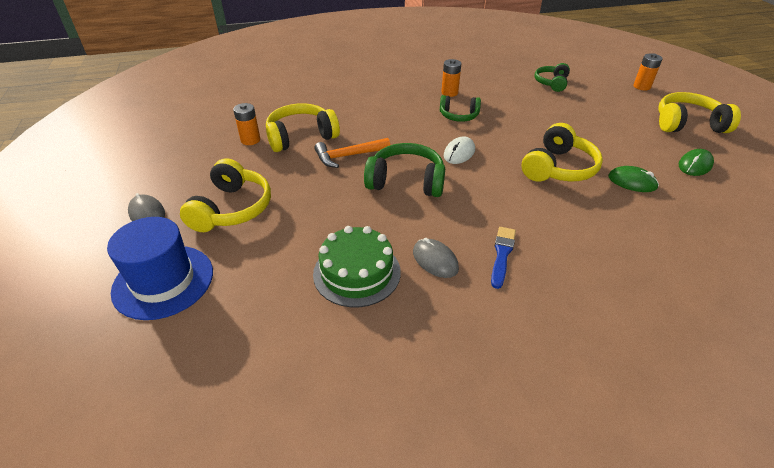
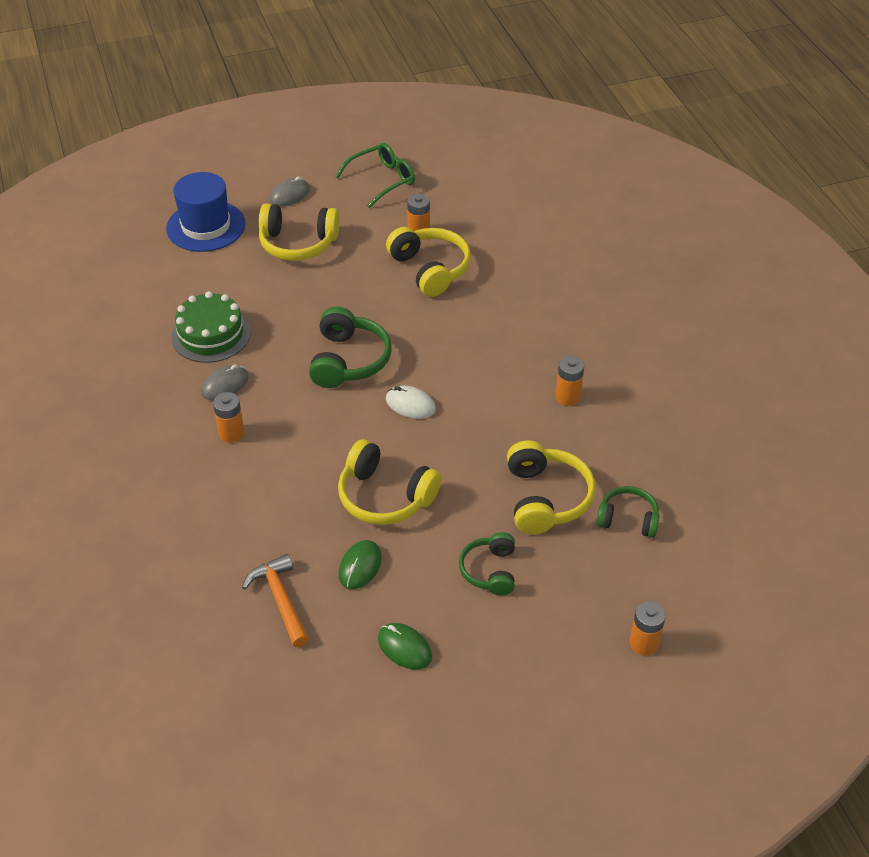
camera: 85 degrees right, 5 degrees up
(164, 155) = (382, 180): none -> green glasses
(348, 156) = (394, 311): orange hammer -> orange hammer (281, 600)
(458, 116) = (501, 405): green headphones -> green headphones (490, 570)
(502, 254) = (231, 433): blue brush -> orange battery
(688, 124) = (519, 674): yellow headphones -> yellow headphones (545, 498)

